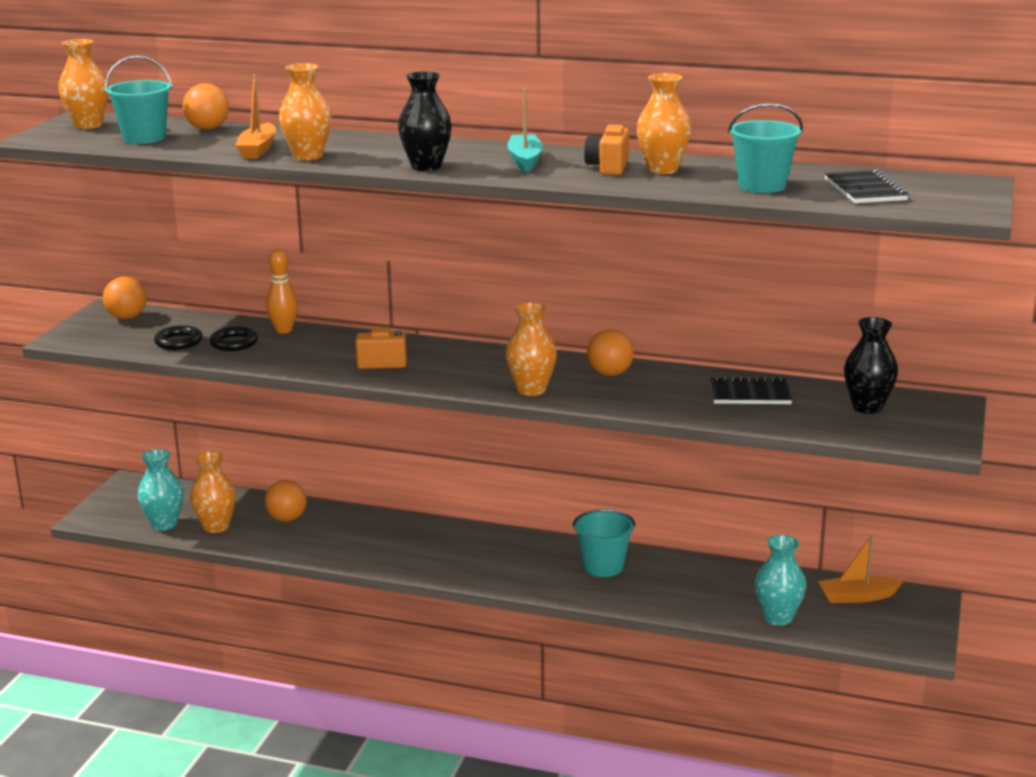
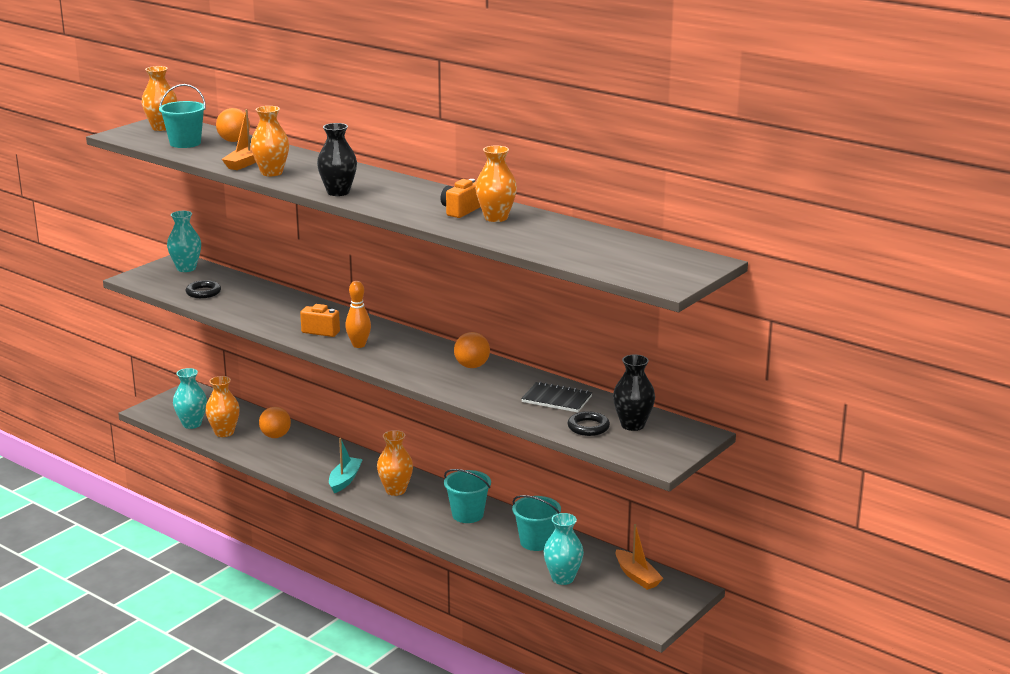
camera: 20 degrees right, 0 degrees up
(127, 317) = (186, 268): orange ball -> turquoise vase
(234, 343) = (238, 299): black ring -> black ring (588, 427)
(284, 330) = (279, 295): orange bowling pin -> orange bowling pin (359, 345)
(525, 161) = (410, 197): turquoise boat -> turquoise boat (345, 480)
(531, 390) = (404, 368): orange vase -> orange vase (395, 490)
(762, 186) = (547, 241): turquoise bucket -> turquoise bucket (536, 542)
(857, 597) = (637, 576): orange boat -> orange boat turned 135 degrees counterclockwise
(865, 190) = (617, 256): black notebook -> none

